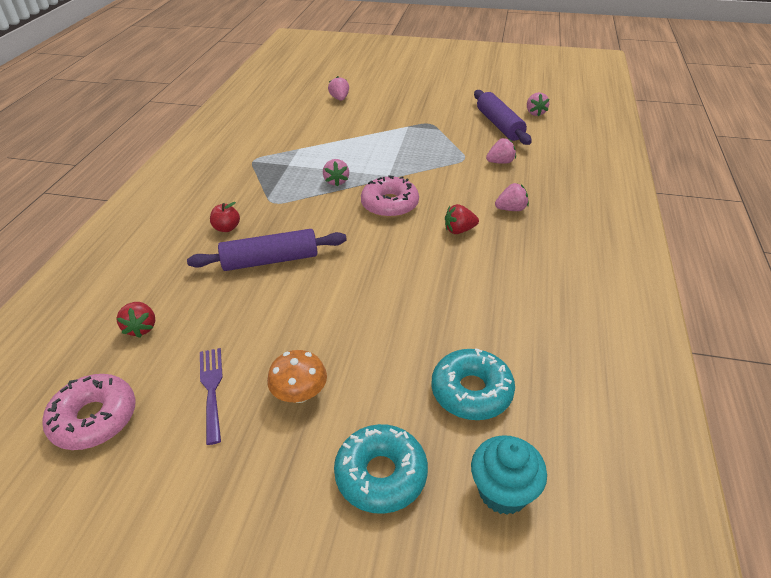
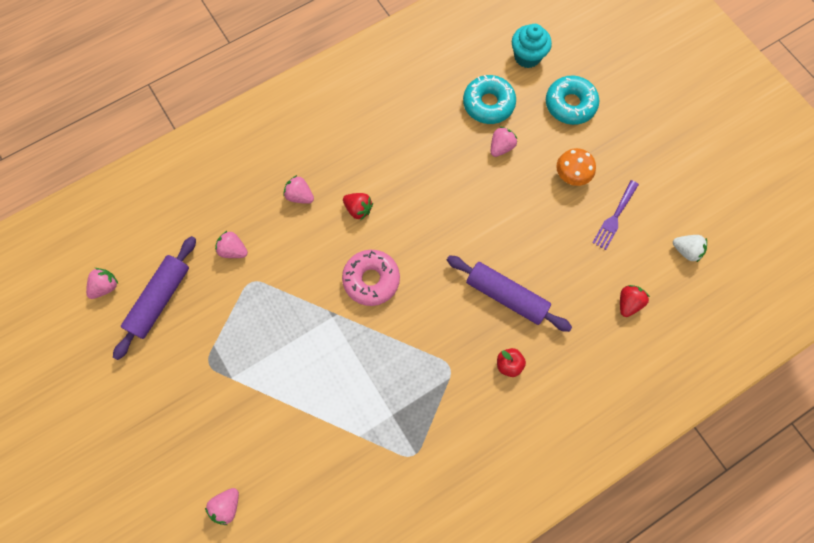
camera: 135 degrees left, 30 degrees up
(94, 418) = (686, 251): pink donut -> white strawberry
(336, 181) = (378, 349): pink strawberry -> pink strawberry (501, 147)

